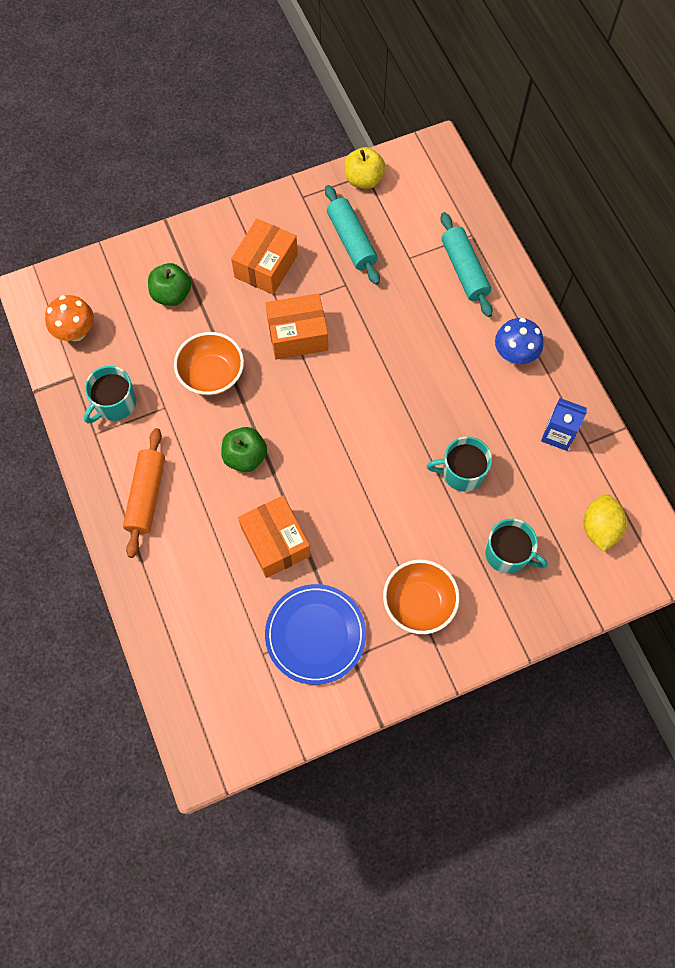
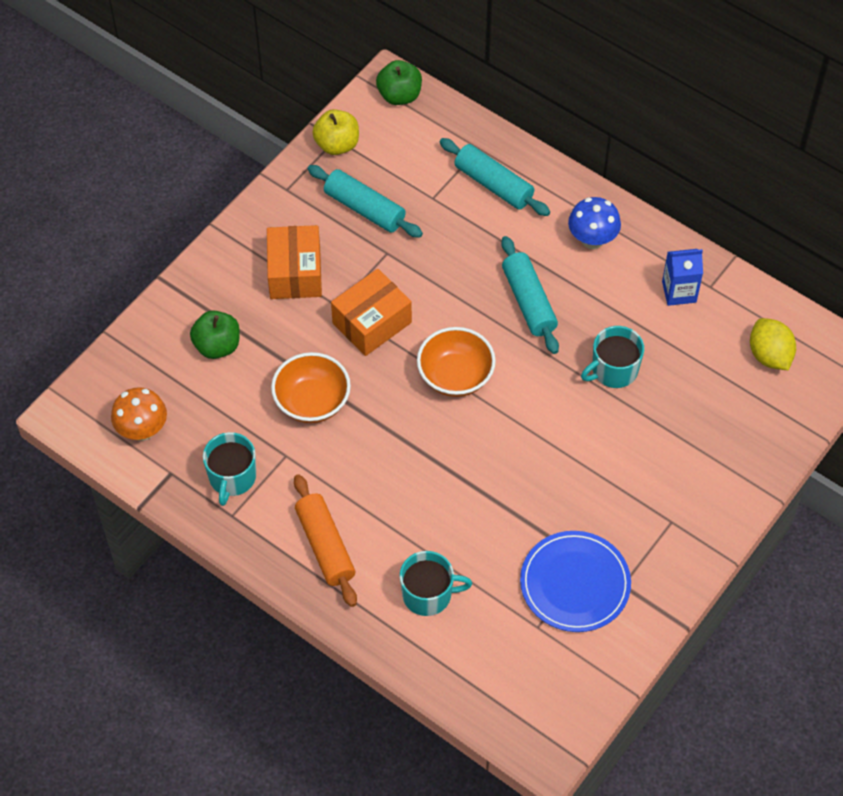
camera: 30 degrees left, 10 degrees down
(245, 457) = (398, 460): green apple -> green apple (399, 95)
(275, 542) = (481, 522): orange box -> none
(419, 603) = (651, 505): orange bowl -> orange bowl (455, 376)
(430, 380) = (529, 301): none -> turquoise rolling pin
(508, 554) = (703, 420): turquoise mug -> turquoise mug (428, 594)

